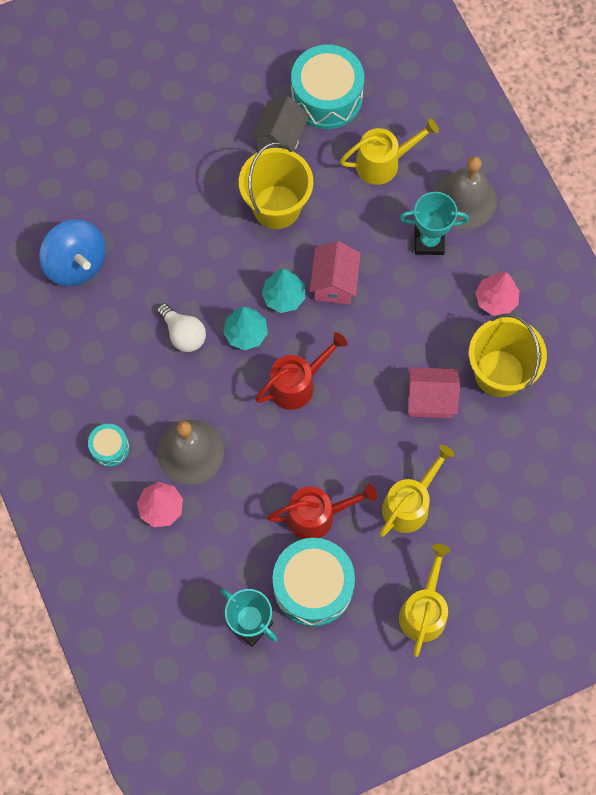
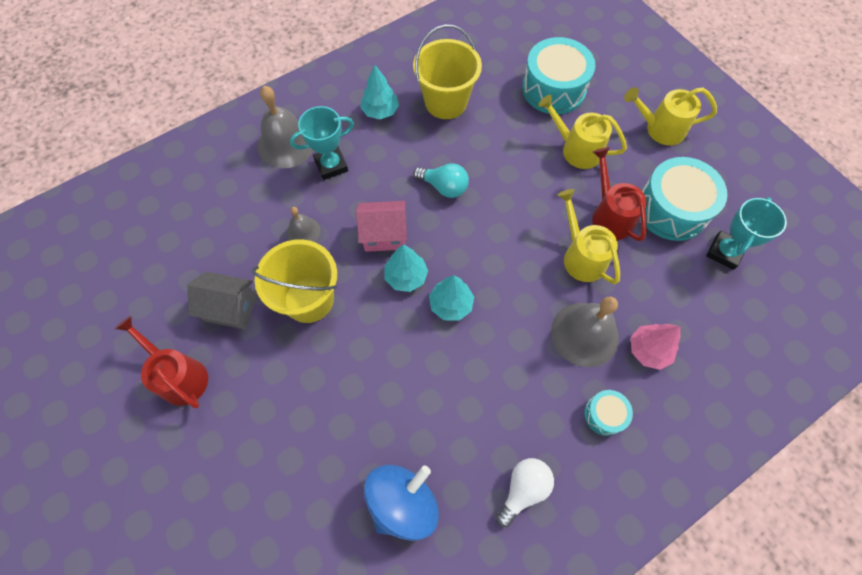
camera: 100 degrees left, 5 degrees down
(183, 334) = (464, 364): white light bulb -> white light bulb (523, 489)
(297, 384) = (492, 251): red watering can -> red watering can (179, 376)
(326, 97) = (179, 272): turquoise drum -> turquoise drum (553, 89)
(352, 208) = (303, 231): none -> grey bell
(383, 163) = (253, 212): yellow watering can -> yellow watering can (581, 256)
(383, 351) = (444, 187): none -> turquoise light bulb
(429, 241) = (331, 165): turquoise trophy -> turquoise trophy turned 75 degrees clockwise
(430, 400) = (481, 146): pink house -> none
(496, 300) = (380, 111): pink tree -> turquoise tree

